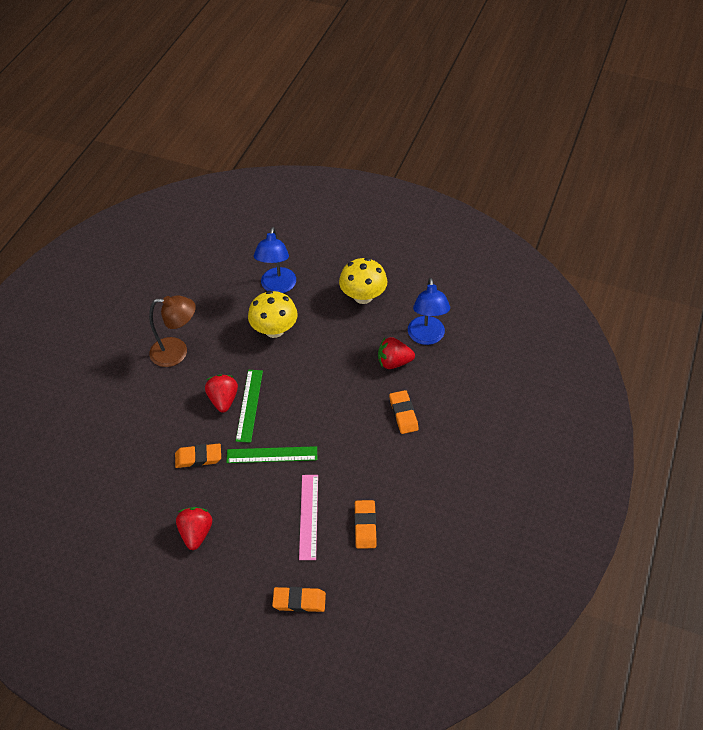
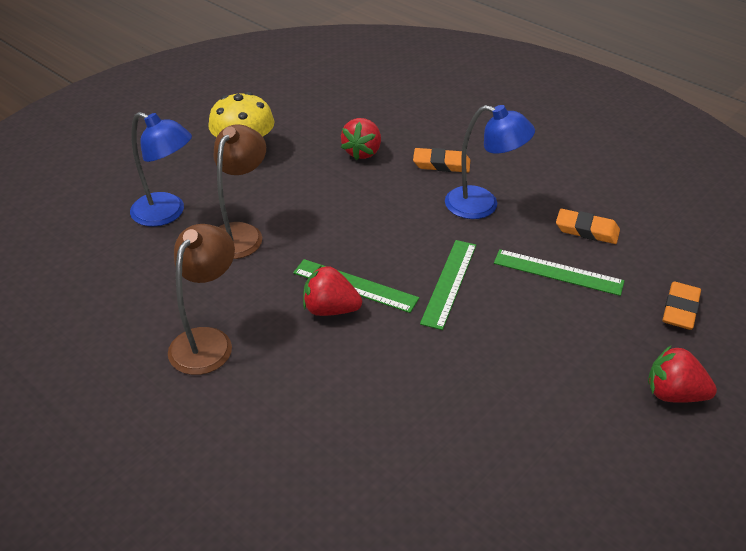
camera: 70 degrees left, 10 degrees down
(196, 533) = (549, 388): red strawberry -> red strawberry (673, 394)
(198, 457) = (419, 358): orange eraser -> none
(274, 330) = (240, 233): yellow mushroom -> brown lamp
(309, 516) = (558, 272): pink ruler -> green ruler
(426, 337) = (342, 121): blue lamp -> blue lamp (482, 205)

